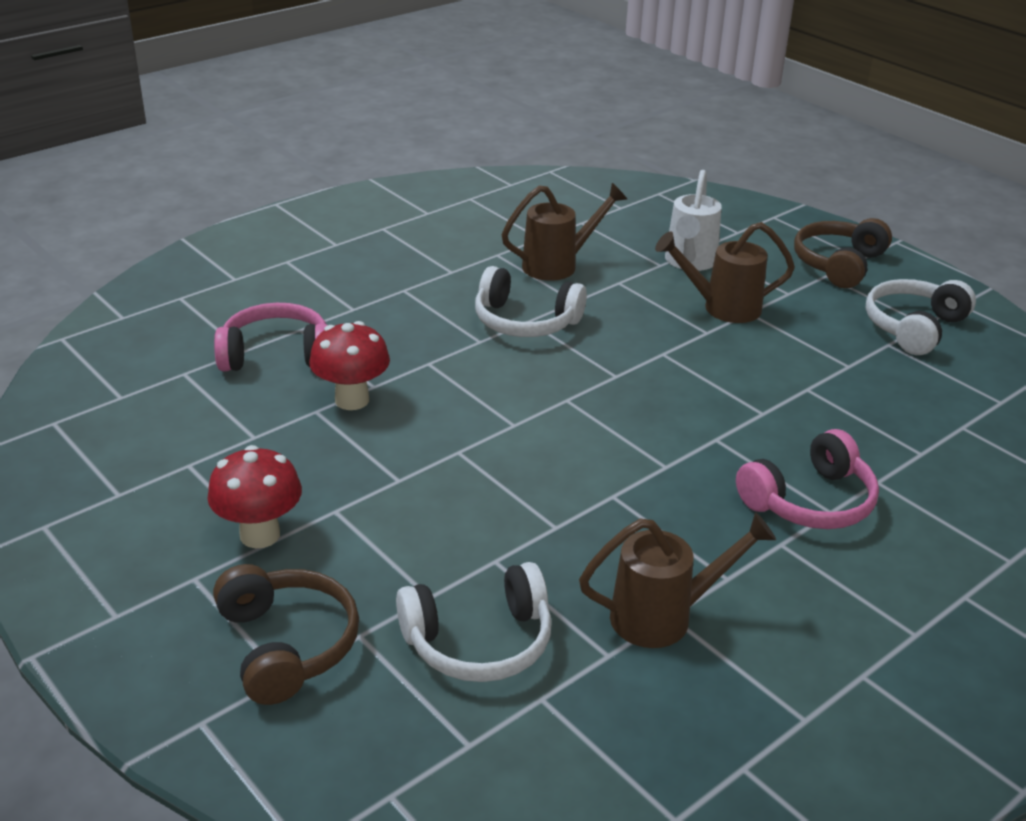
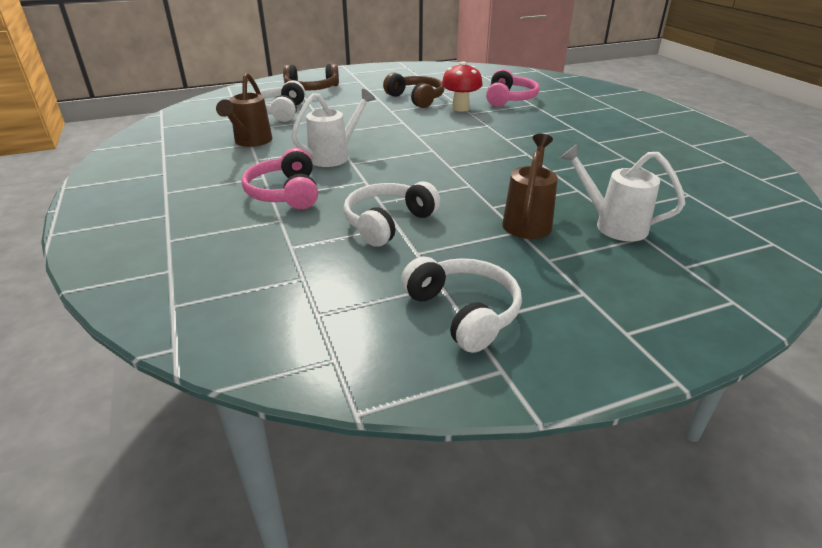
camera: 110 degrees right, 0 degrees up
(260, 535) = (374, 89): red mushroom -> none
(525, 322) = (526, 152): white headphones -> white headphones (388, 223)
(559, 265) = (607, 174): brown watering can -> none
(654, 490) = (335, 156): none -> white watering can
(838, 264) = (609, 309): brown headphones -> brown headphones (416, 99)

